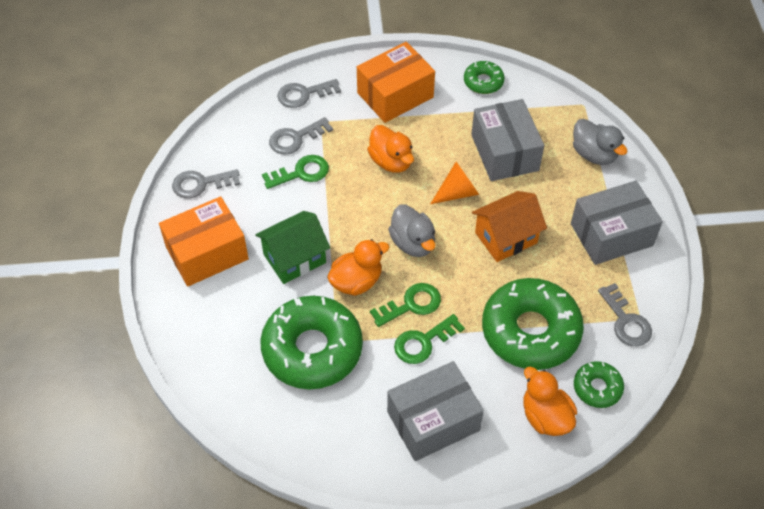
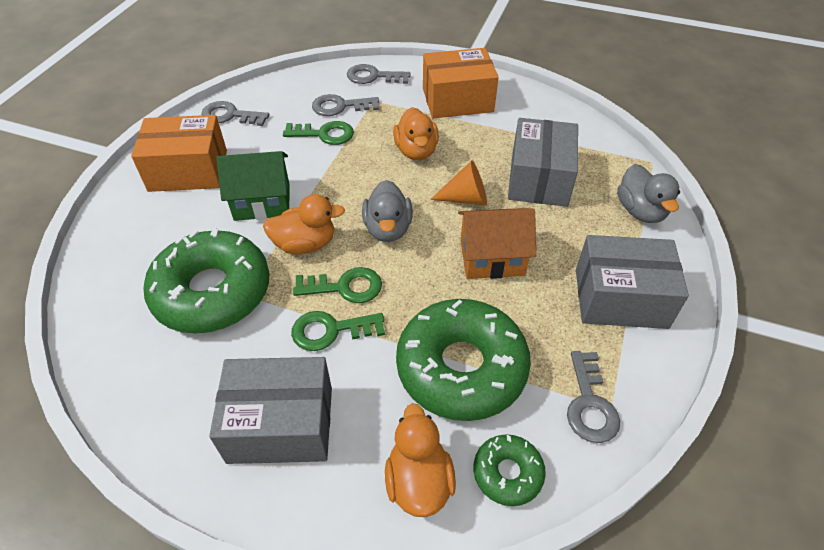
camera: 25 degrees right, 5 degrees down
(483, 82) = (553, 114): green donut -> none

